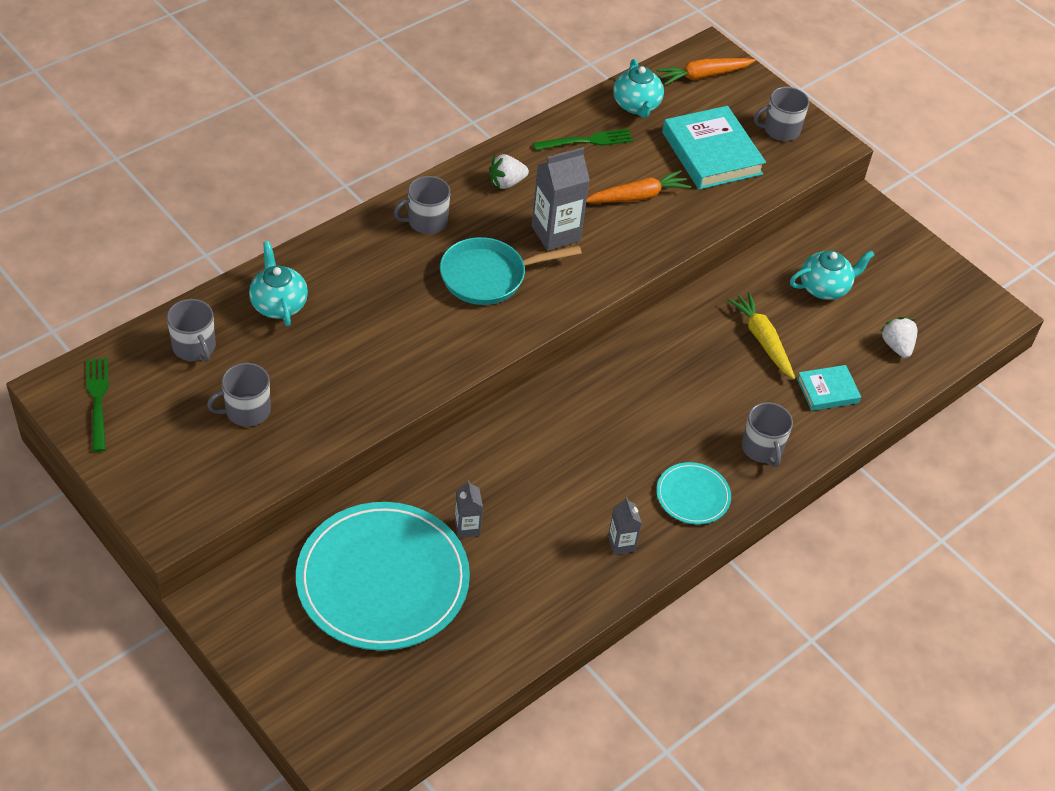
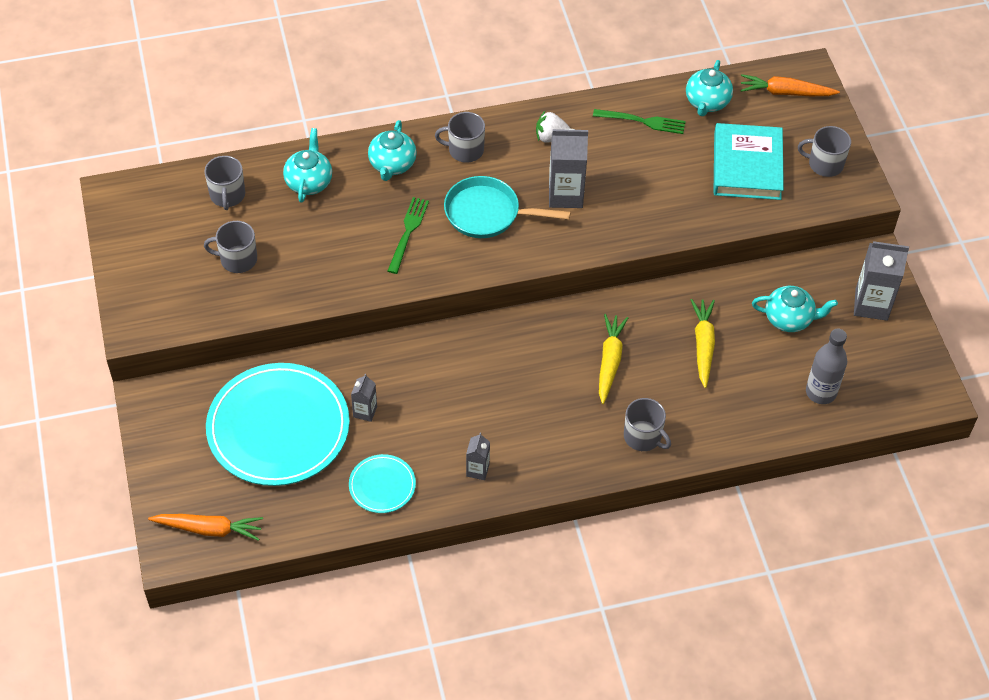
camera: 30 degrees right, 5 degrees up
(98, 400) = (136, 213): green fork -> green fork (408, 232)
(359, 259) = (392, 165): none -> turquoise teapot
(637, 196) = (655, 184): orange carrot -> orange carrot (209, 529)
(684, 386) = (610, 361): none -> yellow carrot
(693, 495) = (560, 453): turquoise plate -> turquoise plate (382, 485)
(762, 448) = (643, 437): grey mug -> grey mug turned 60 degrees counterclockwise
(827, 390) = (732, 409): turquoise book -> none
(888, 250) = (871, 304): none -> grey carton
(896, 346) = (821, 392): white strawberry -> grey bottle

